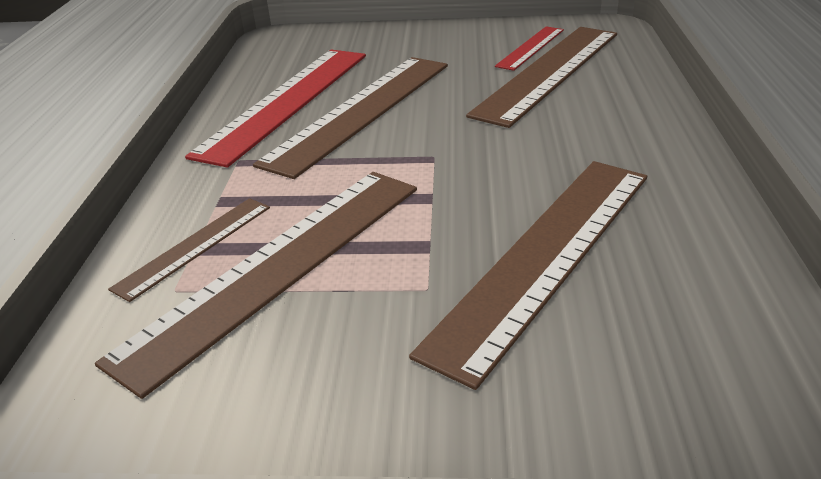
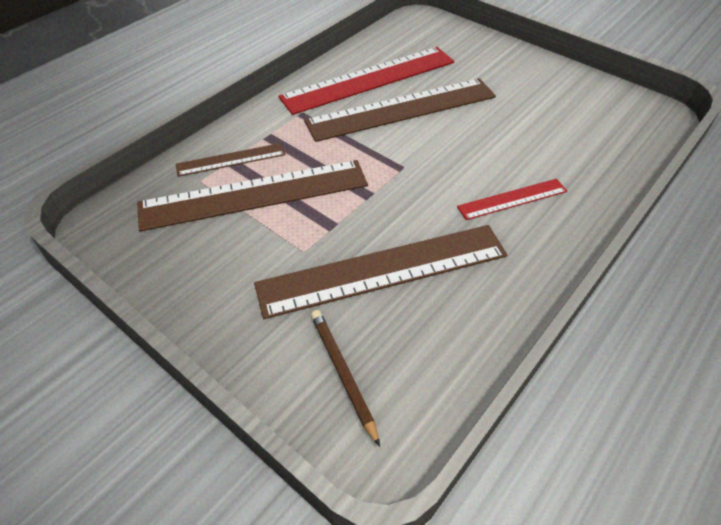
camera: 35 degrees right, 15 degrees up
(531, 48) = (572, 108): red ruler -> red ruler (512, 199)
(549, 72) = (557, 137): brown ruler -> none
(653, 383) = (343, 373): none -> brown pencil

